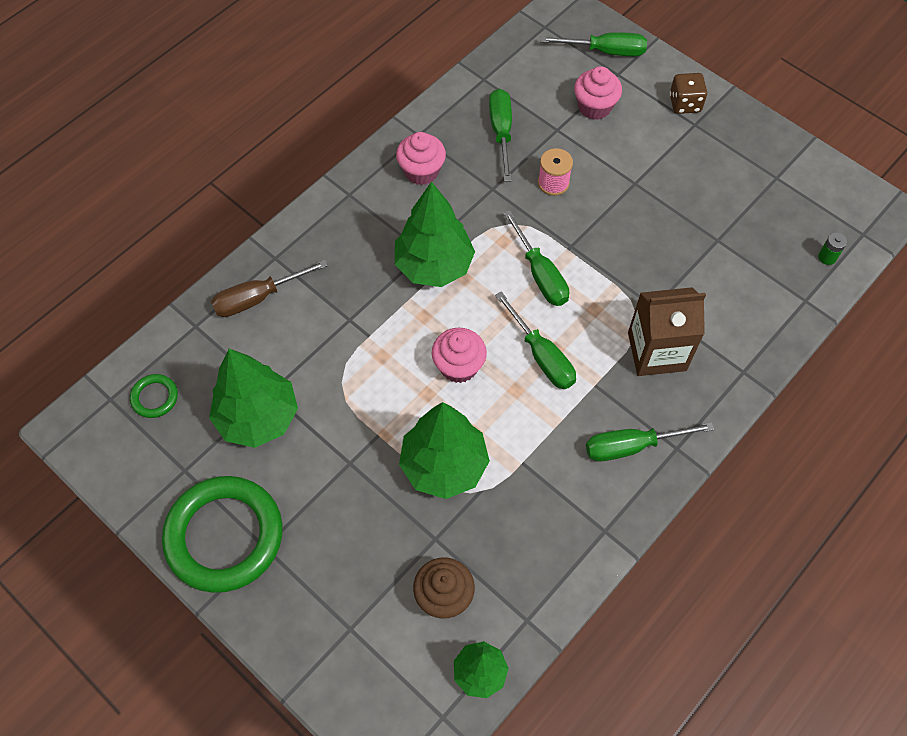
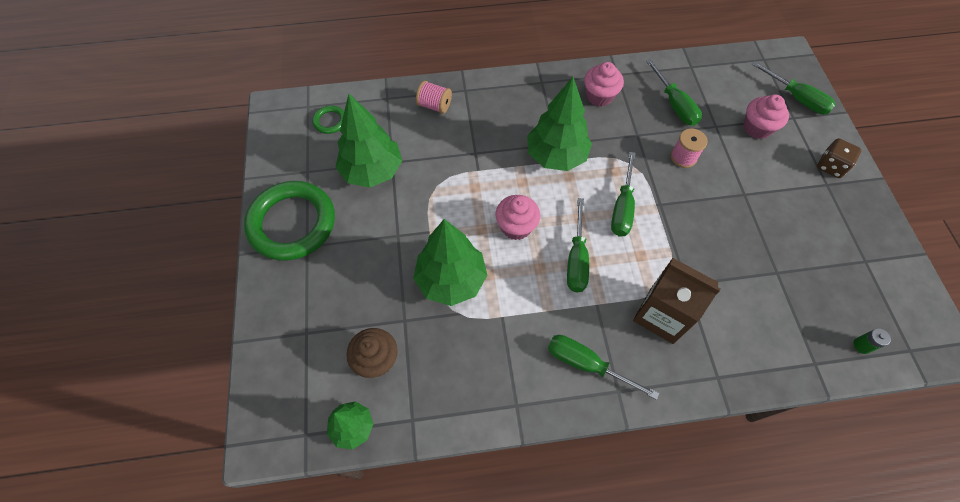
camera: 40 degrees right, 0 degrees up
(257, 298) = (434, 105): brown screwdriver -> pink spool
(501, 132) = (674, 104): green screwdriver -> green screwdriver turned 120 degrees clockwise

